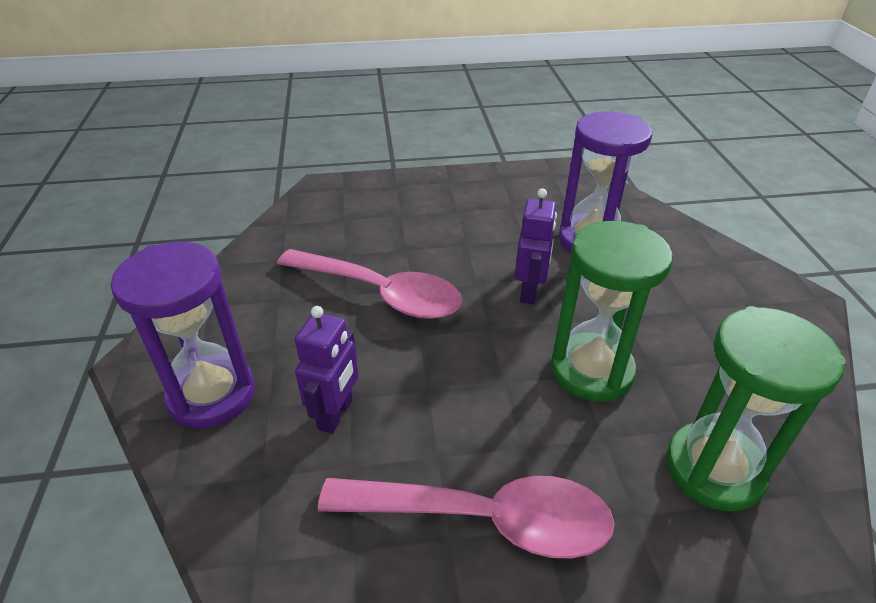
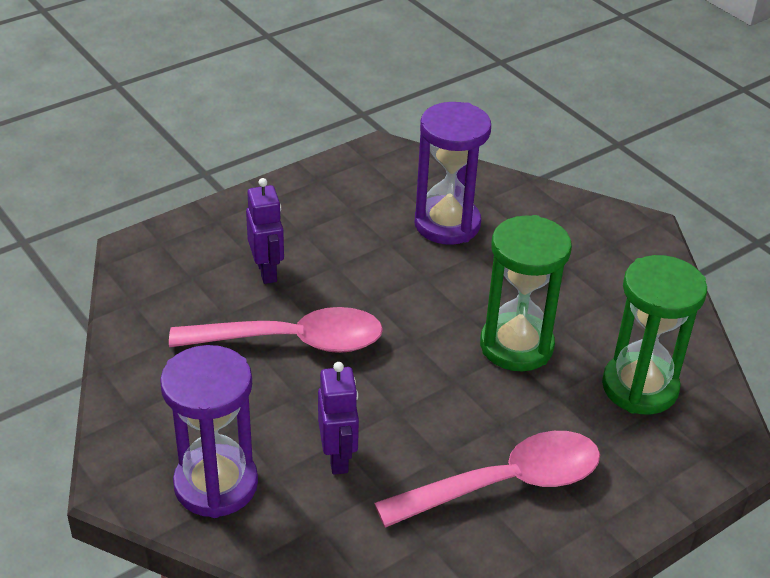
camera: 30 degrees left, 0 degrees up
(529, 291) = (425, 294): purple robot -> purple robot (267, 271)

